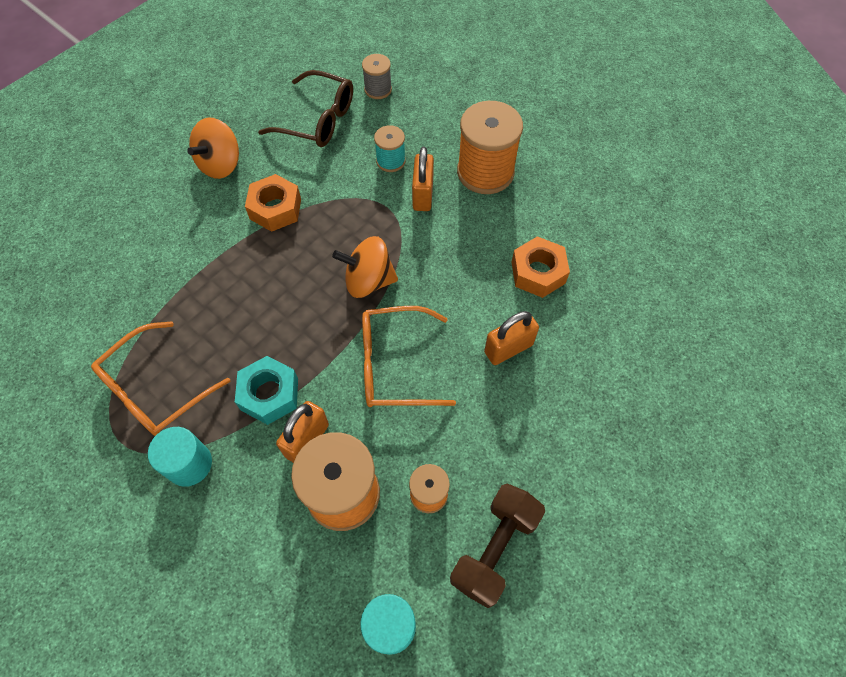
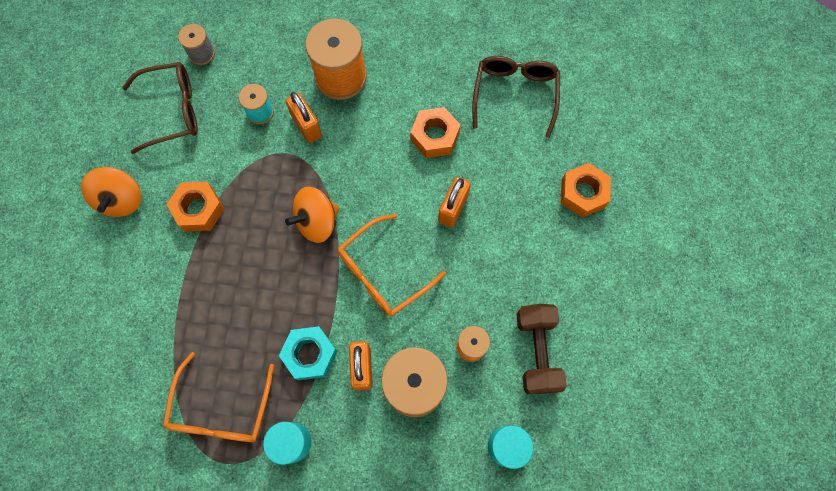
camera: 35 degrees left, 10 degrees up
(650, 281) = (515, 94): none -> brown glasses
(660, 419) = (583, 193): none -> orange nut

